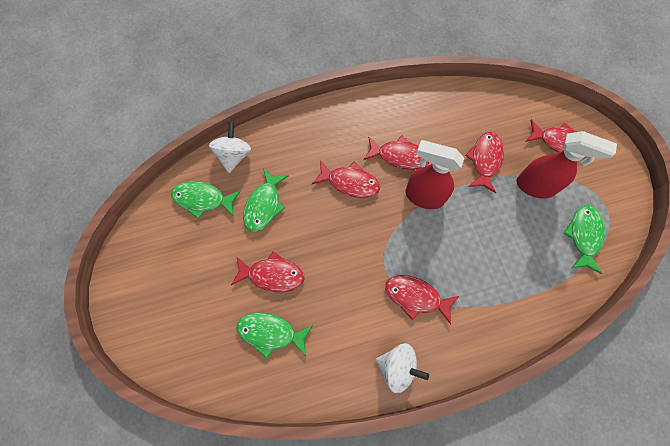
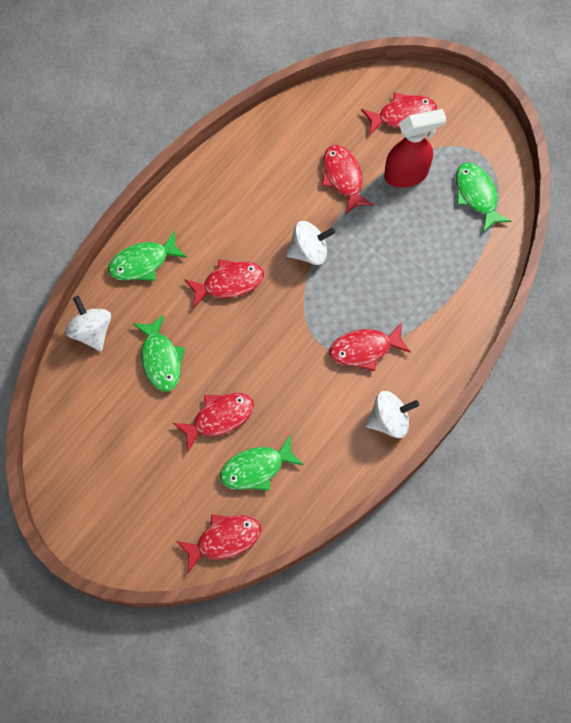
camera: 35 degrees left, 0 degrees up
(203, 199) = (95, 394): green fish -> green fish (143, 262)
(399, 156) = (259, 226): red fish -> red fish (224, 540)
(423, 196) = (309, 251): red spray bottle -> white spinning top

